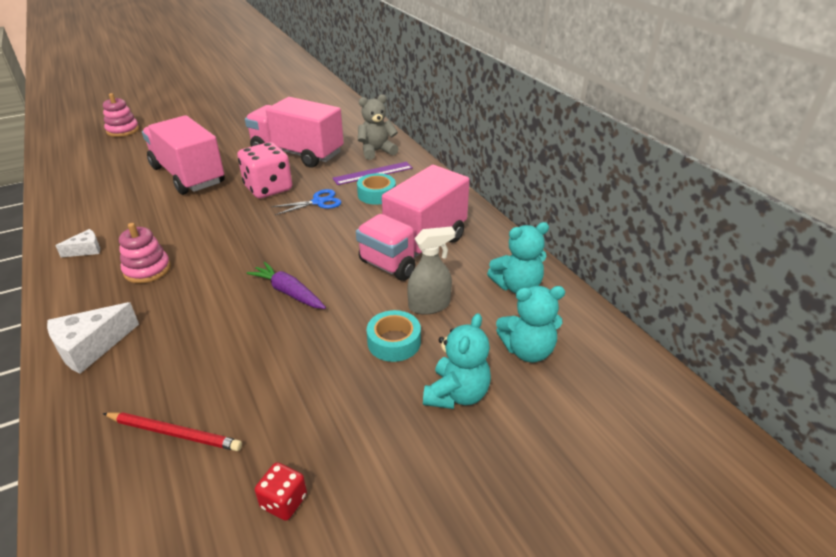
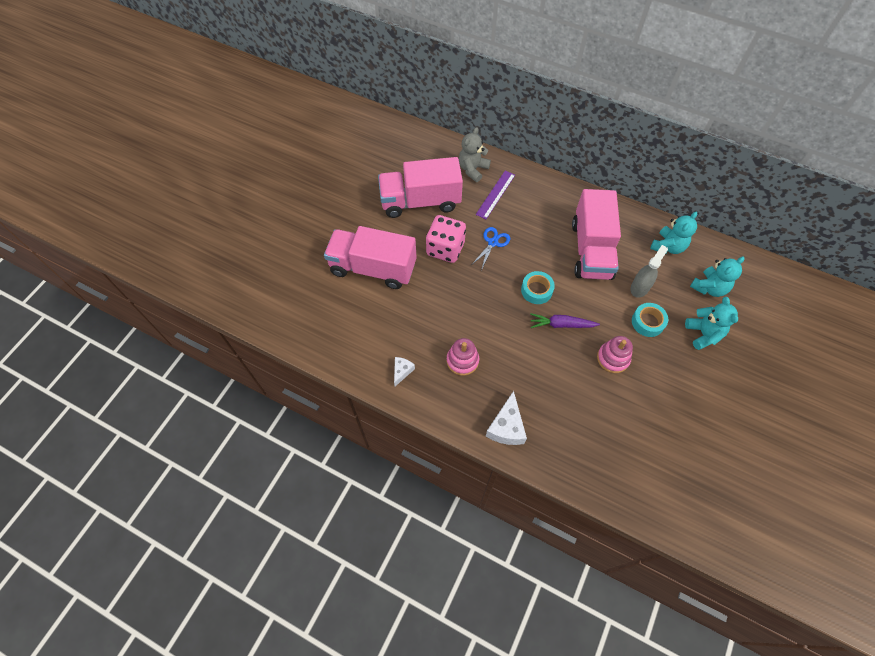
camera: 35 degrees left, 25 degrees up
(123, 130) = (248, 249): pink stacking toy -> pink stacking toy (613, 358)
(174, 433) = (610, 438): red pencil -> none
(284, 501) = (691, 433): red dice -> none
(376, 194) = (520, 214): turquoise tape -> turquoise tape (536, 290)

